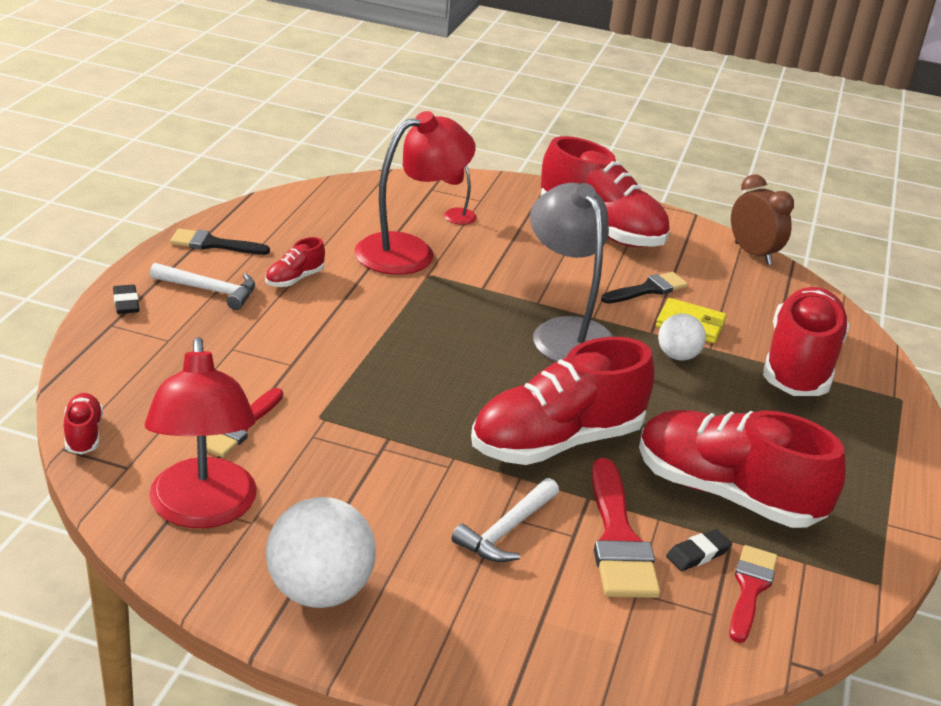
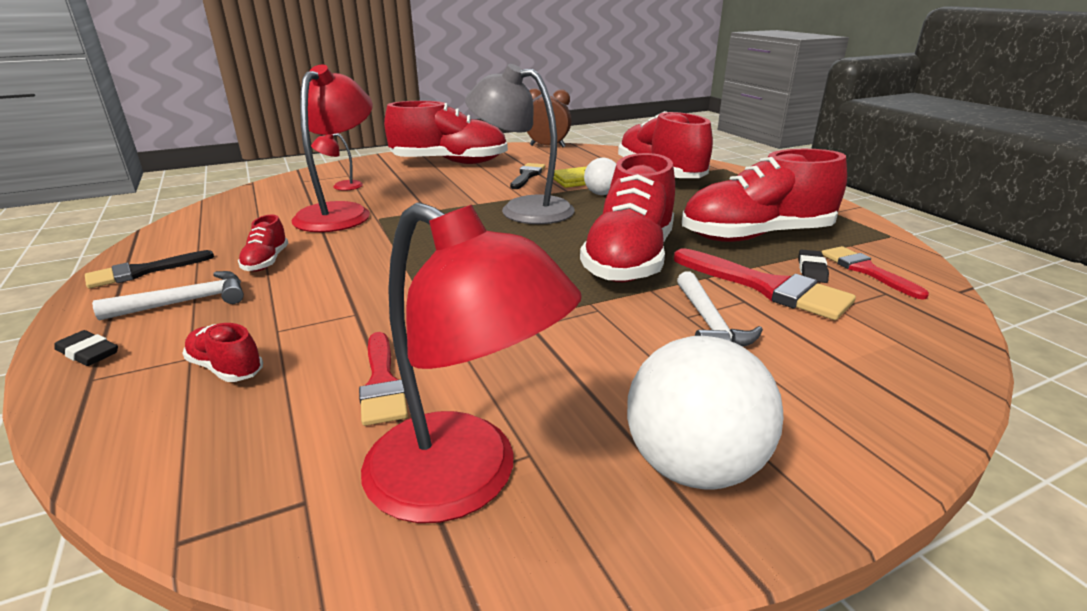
camera: 40 degrees left, 5 degrees down
(84, 434) = (190, 506): red shoe -> red shoe (226, 368)

